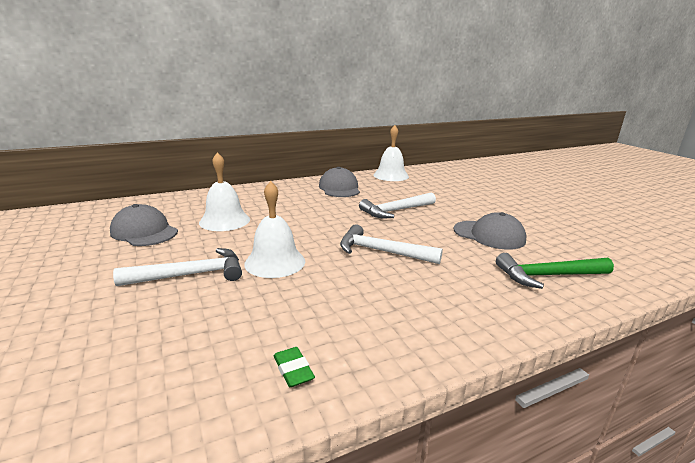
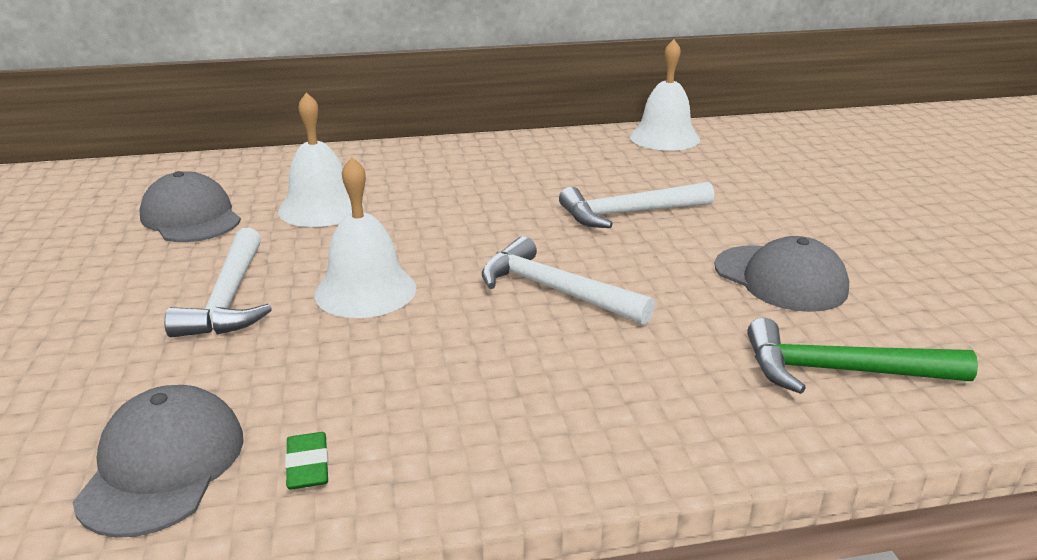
camera: 15 degrees right, 5 degrees up
(191, 275) = (229, 298): white hammer -> white hammer turned 90 degrees clockwise
(339, 188) = (549, 159): grey cap -> grey cap (163, 466)

